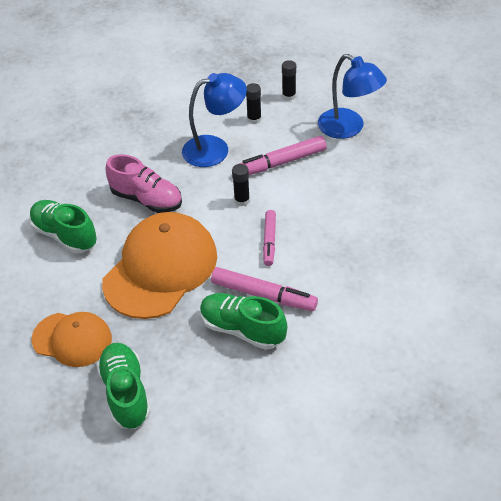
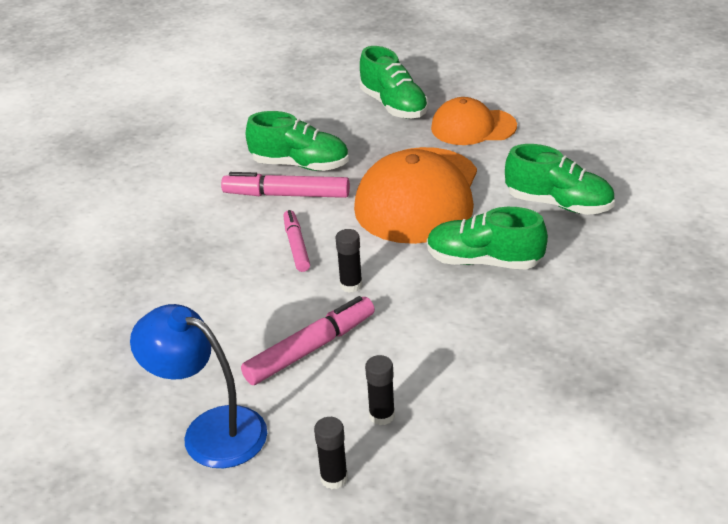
camera: 165 degrees right, 10 degrees down
(147, 199) = (484, 261): pink shoe -> green shoe
(215, 148) = (424, 350): blue lamp -> none

